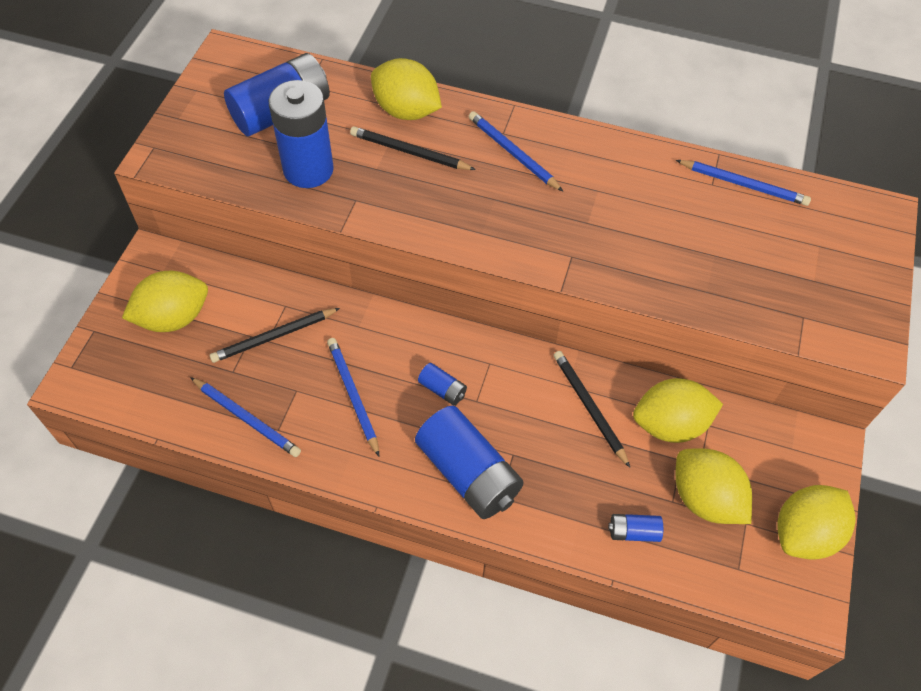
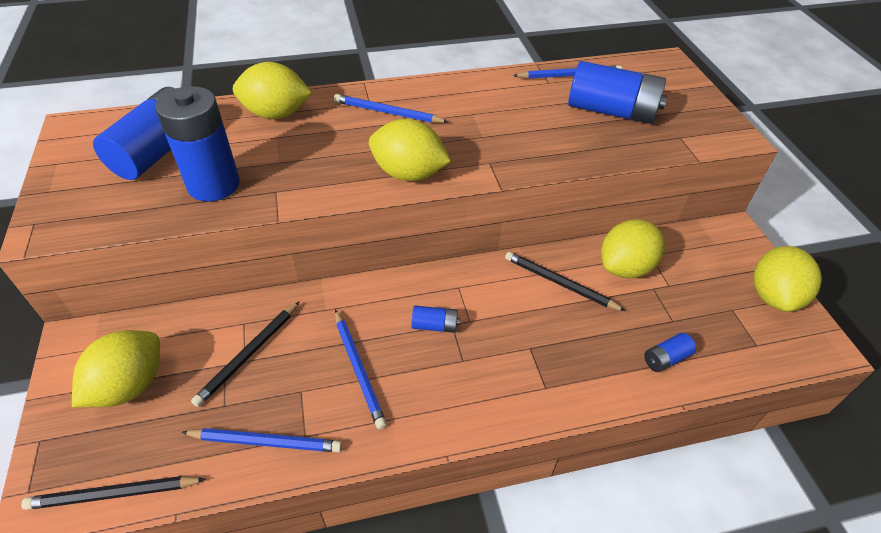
camera: 30 degrees left, 10 degrees down
(353, 396) = (359, 369): blue pencil -> blue pencil turned 150 degrees counterclockwise
(409, 152) = (300, 141): black pencil -> black pencil (114, 494)
(468, 473) = (506, 382): blue battery -> blue battery (611, 111)
(705, 498) = (692, 307): yellow lemon -> yellow lemon (408, 174)

